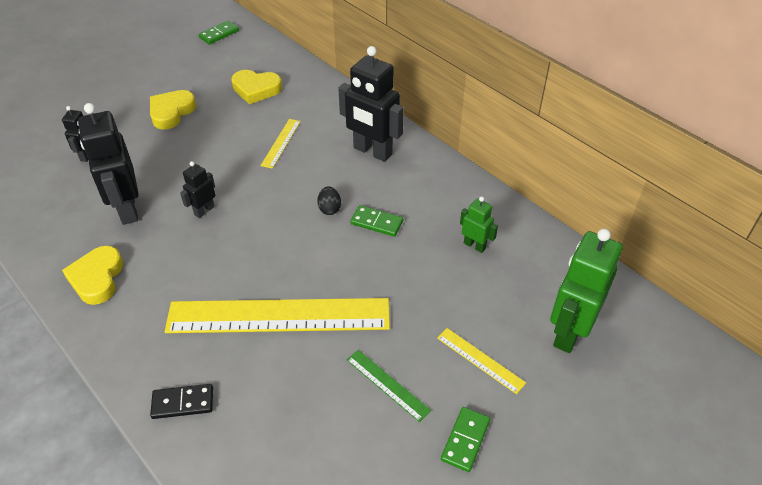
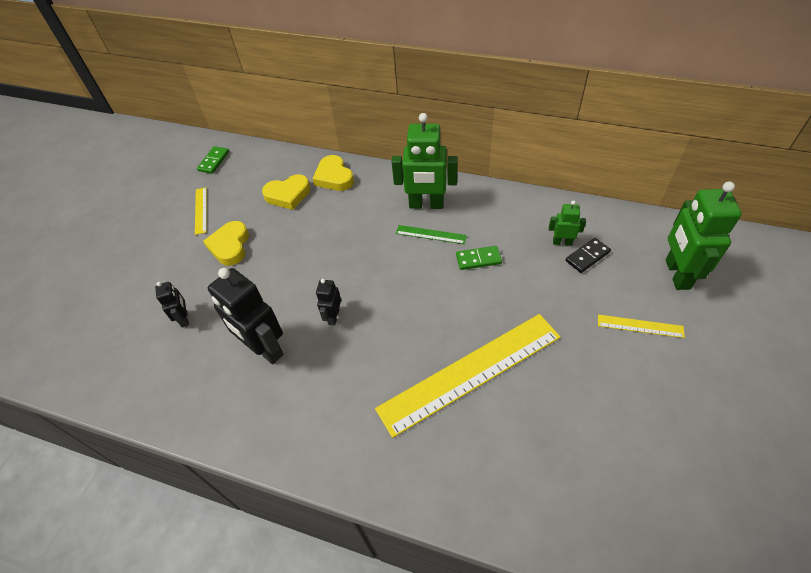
camera: 25 degrees left, 5 degrees up
(97, 278) = (291, 423): yellow heart -> yellow heart (334, 177)
(183, 403) = (459, 487): black domino -> black domino (587, 256)
(281, 143) = (348, 230): yellow ruler -> yellow ruler (201, 210)
(329, 209) = (433, 266): black egg -> none
(372, 151) = (426, 205): black robot -> green robot
(387, 384) = (596, 381): green ruler -> green ruler (431, 234)
(465, 440) = (682, 391): green domino -> none

